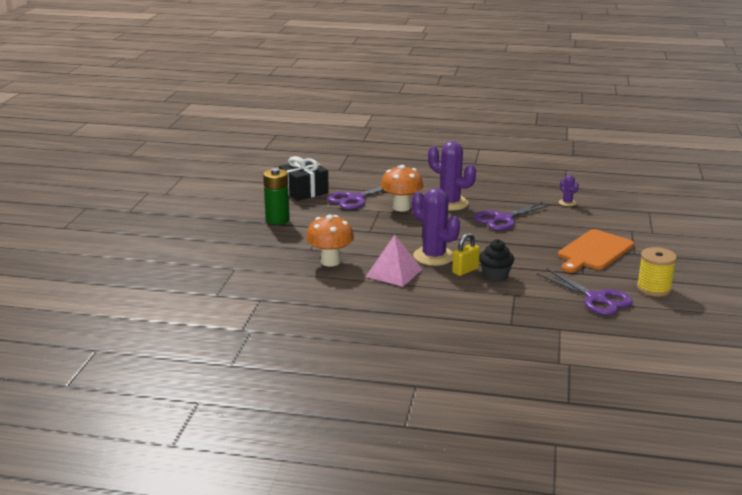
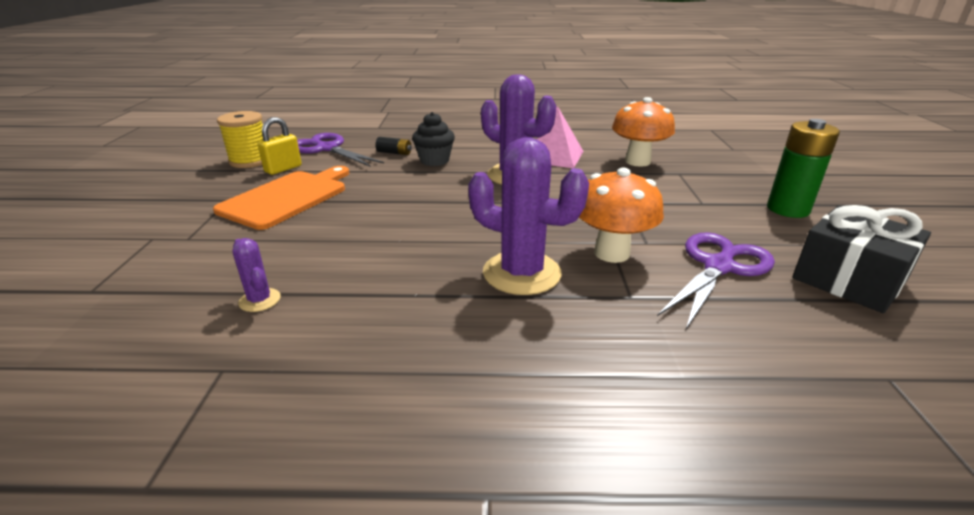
camera: 170 degrees right, 5 degrees up
(465, 271) = (471, 163): yellow padlock -> yellow padlock (283, 169)
(503, 219) = (413, 243): purple scissors -> none
(531, 288) = (394, 153): none -> black battery

